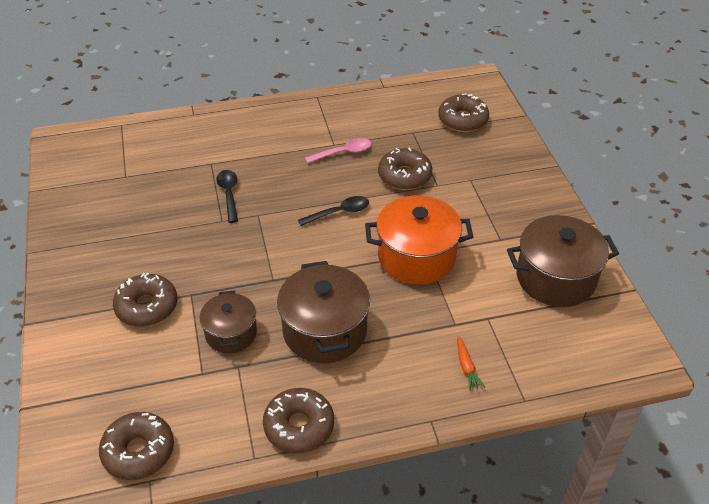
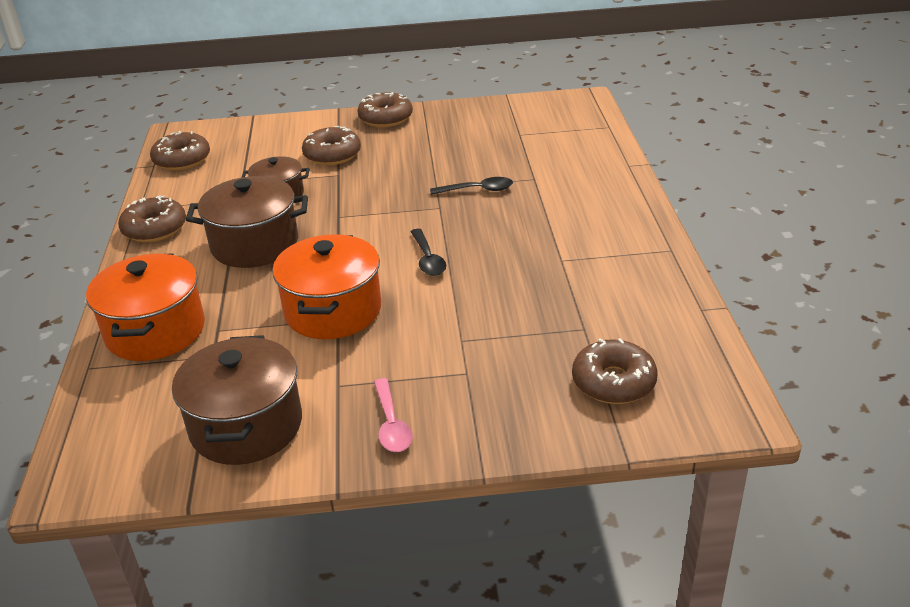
camera: 100 degrees right, 10 degrees down
(343, 152) = (543, 266): pink spoon -> pink spoon (391, 424)
(404, 176) = (486, 313): brown donut -> brown donut (385, 118)
(466, 367) = (155, 331): orange carrot -> orange pot

